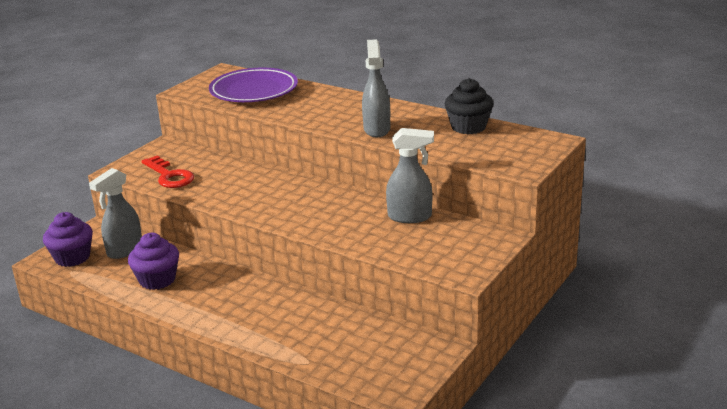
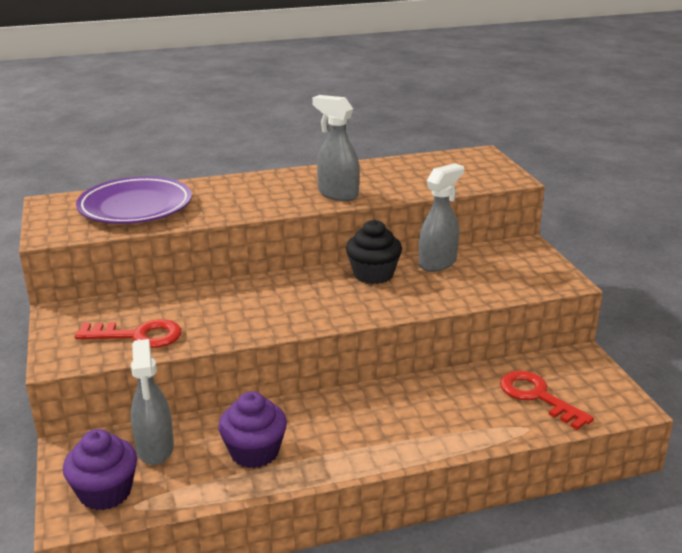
camera: 50 degrees left, 0 degrees up
(354, 350) = (537, 397): none -> red key
(468, 127) = (402, 166): black cupcake -> black cupcake (373, 274)

